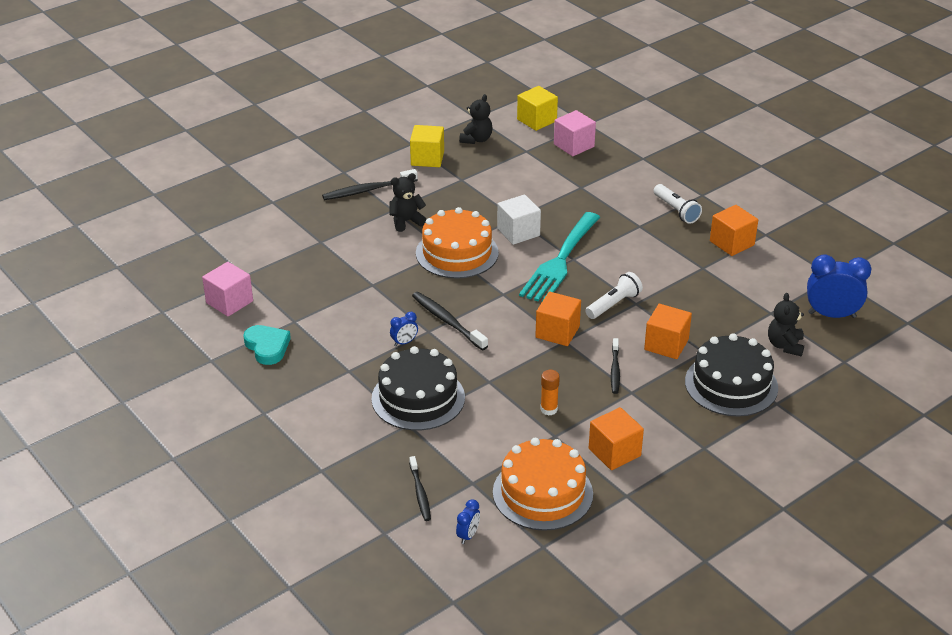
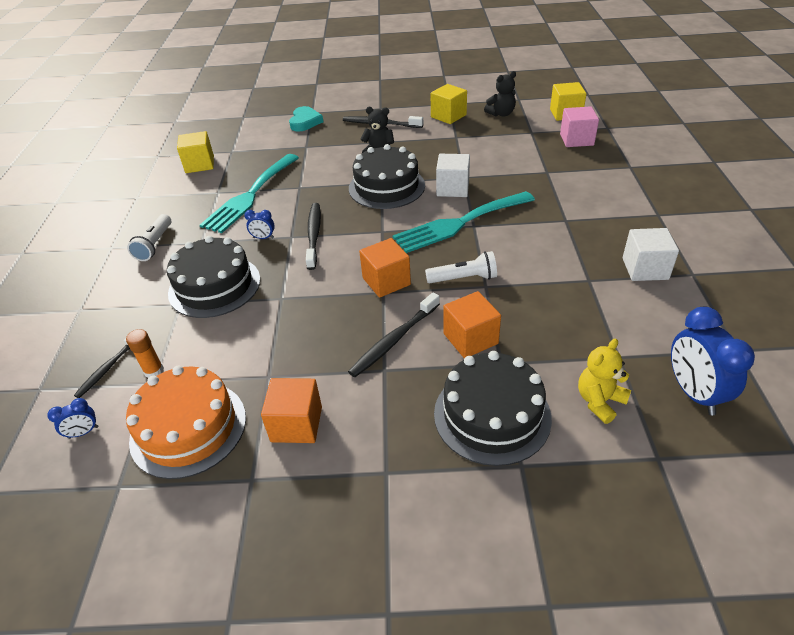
camera: 40 degrees right, 5 degrees up
(229, 302) = (199, 164): pink cube -> yellow cube
(267, 347) = (178, 202): turquoise heart -> turquoise heart (305, 122)
(334, 311) = (250, 196): none -> turquoise fork
(457, 253) = (386, 187): orange cake -> black cake
(549, 409) = (294, 348): orange glue stick -> orange glue stick (154, 371)
(615, 370) = (394, 340): black toothbrush -> black toothbrush, size x1.51
(676, 211) = (616, 219): white flashlight -> white flashlight (154, 245)
(732, 243) = (645, 269): orange cube -> white cube
(785, 345) = (599, 401): black teddy bear -> yellow teddy bear
(832, 315) = (693, 393): blue clock -> blue clock turned 150 degrees counterclockwise

